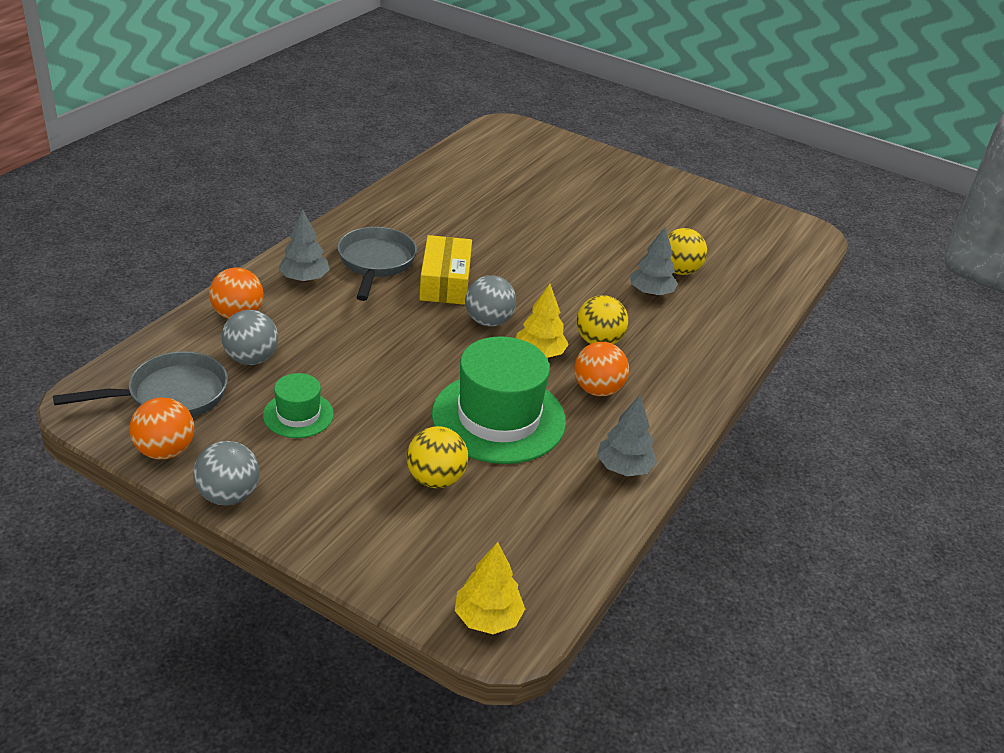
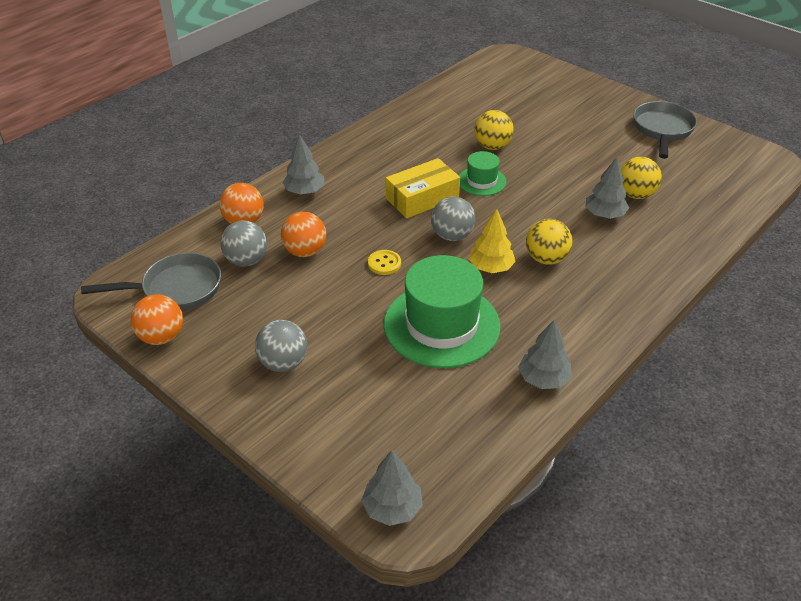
camera: 15 degrees right, 5 degrees up
(228, 495) = (203, 379): grey ball -> grey ball (283, 363)
(298, 415) = (273, 312): green hat -> green hat (481, 181)
(375, 263) = (367, 179): grey pan -> grey pan (662, 130)
(417, 355) = (384, 263): none -> yellow button
(435, 479) = (375, 377): yellow ball -> yellow ball (492, 146)
(445, 282) = (422, 198): yellow box -> yellow box turned 45 degrees clockwise
(487, 618) = (392, 508): yellow tree -> grey tree
(597, 390) = (535, 304): orange ball -> orange ball (305, 251)

